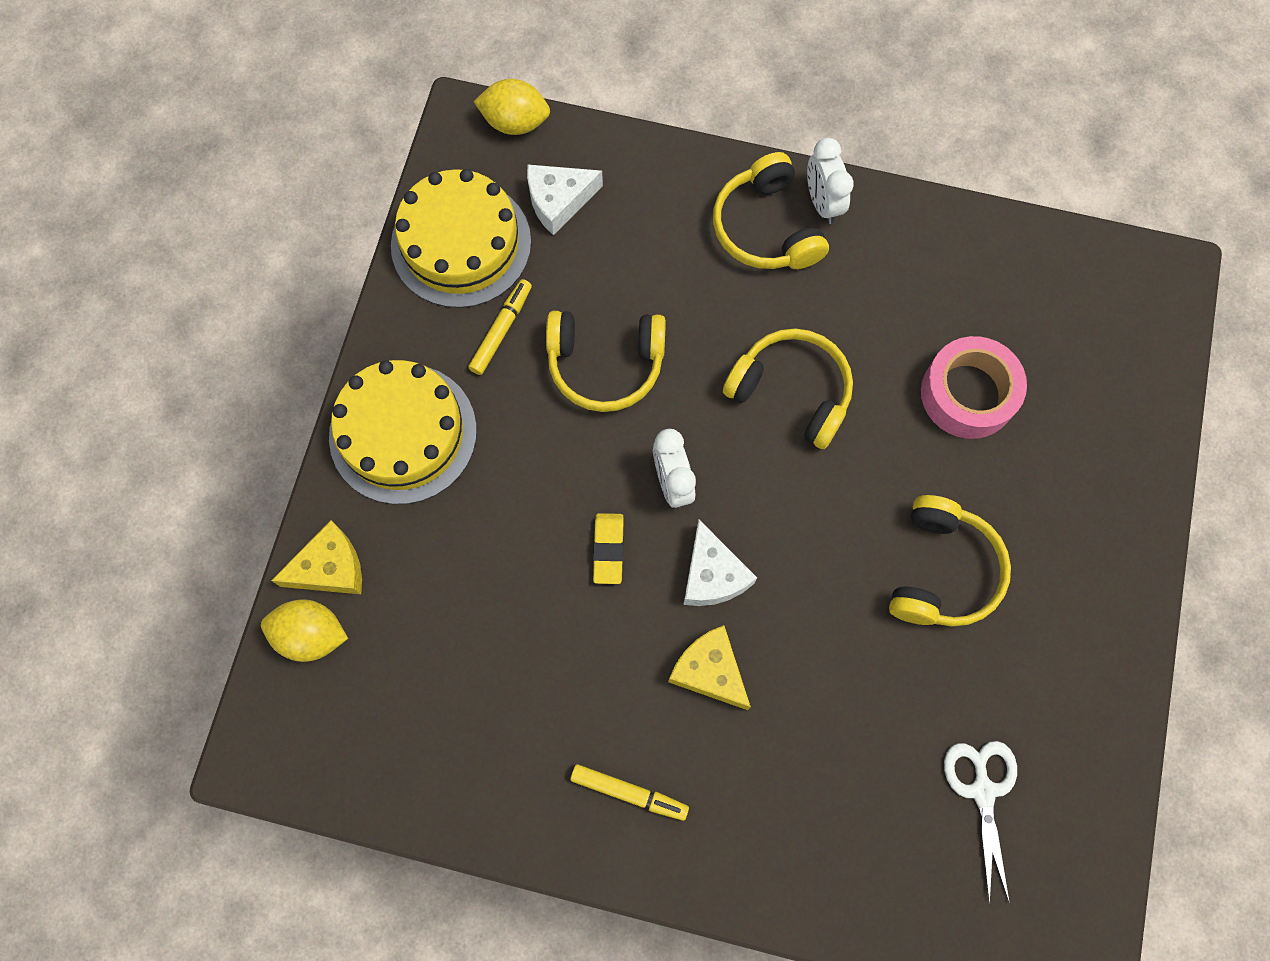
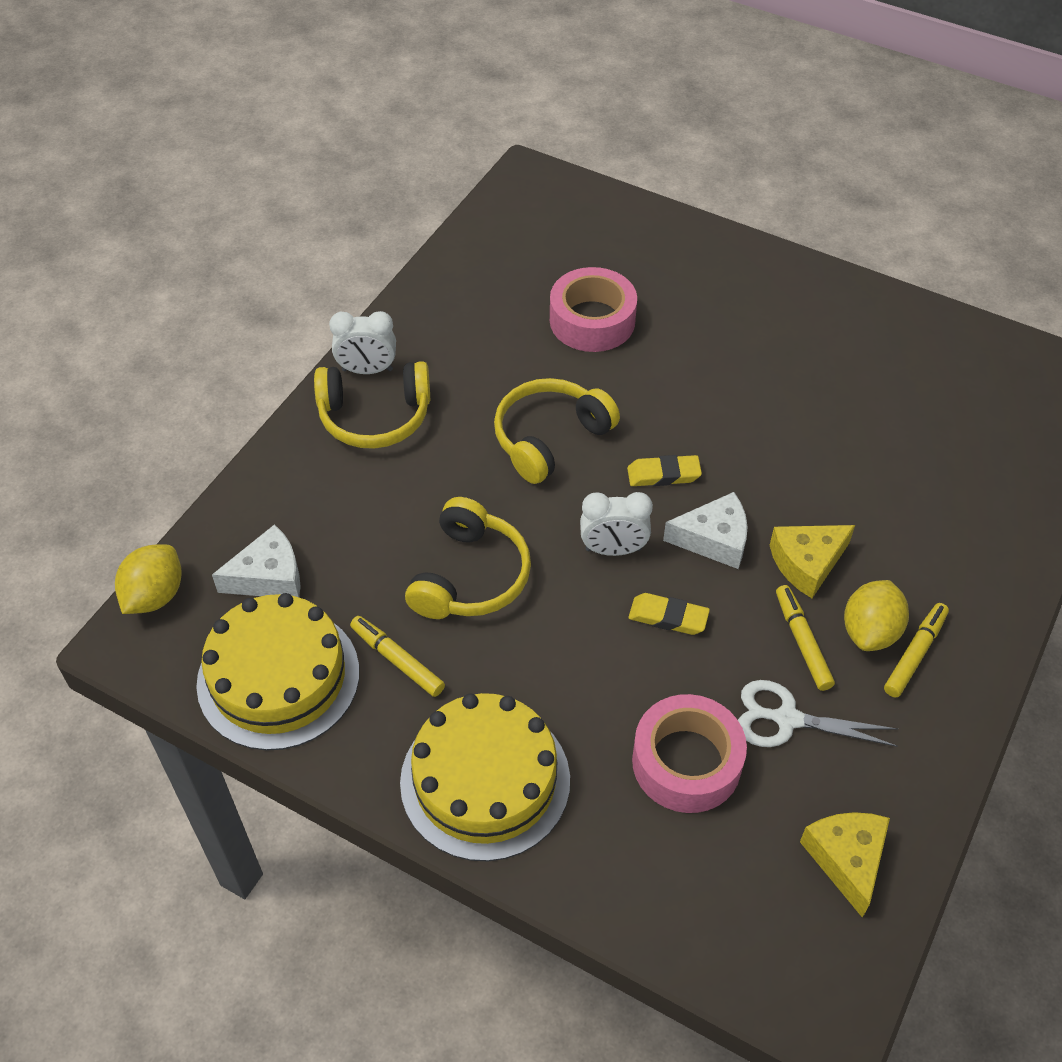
camera: 75 degrees left, 20 degrees down
(311, 635) = (698, 922): yellow lemon -> yellow lemon (870, 631)
(330, 568) = (623, 887): yellow cheese -> yellow cheese (846, 859)
(459, 596) = (686, 762): none -> pink tape
(559, 201) = (269, 576): white cheese -> white cheese turned 105 degrees counterclockwise
(614, 680) = (802, 642): none -> yellow marker
(779, 510) = (663, 474): none -> yellow eraser
(942, 571) = (748, 377): yellow headphones -> none
(982, 791) = (943, 400): white scissors -> white scissors (787, 719)

